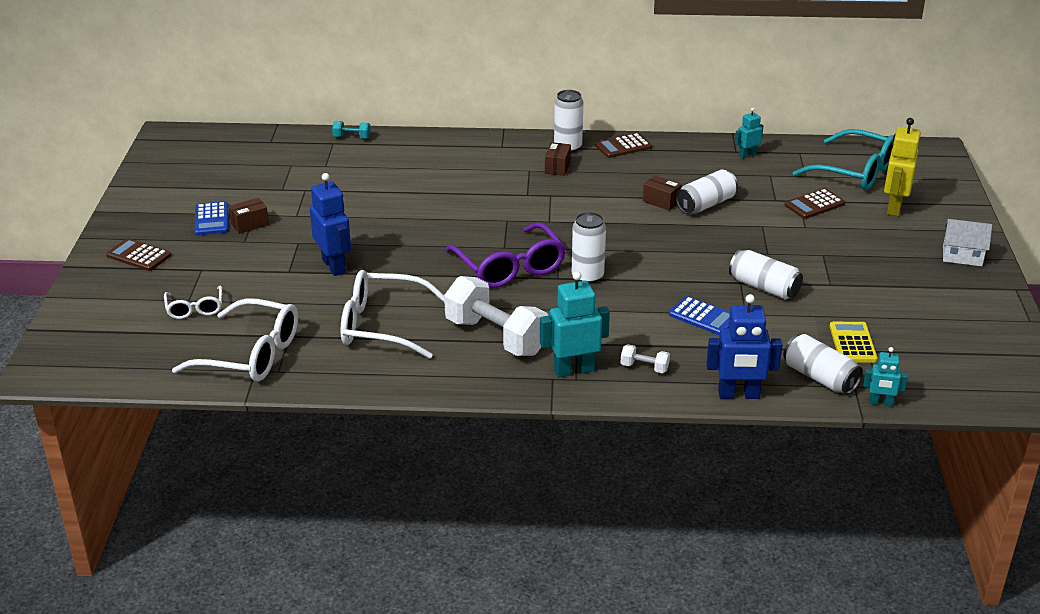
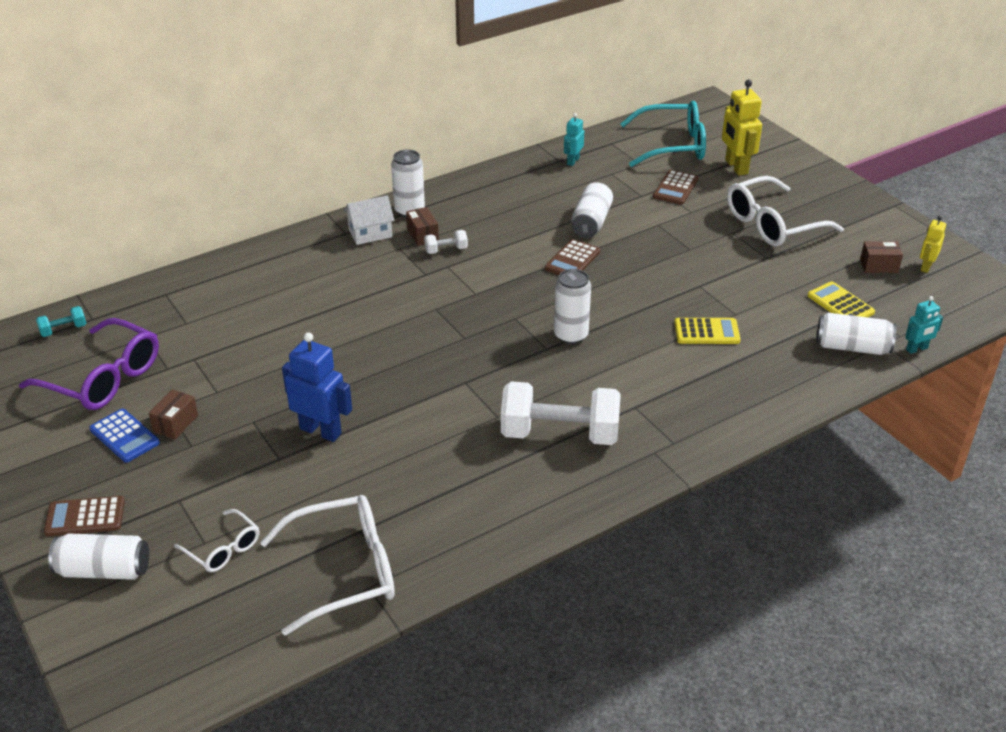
camera: 35 degrees left, 5 degrees up
(352, 137) = (180, 280): turquoise dumbbell -> turquoise dumbbell (63, 330)
(382, 326) = (442, 474): white glasses -> white glasses (772, 224)
(510, 267) = (493, 357): purple glasses -> purple glasses (103, 378)
(574, 370) = (662, 434): turquoise robot -> none
(623, 146) = (459, 191): brown calculator -> brown calculator (572, 260)
(644, 367) = (715, 403): white dumbbell -> white dumbbell (446, 250)
(661, 201) = (551, 234): brown box -> brown box (879, 266)
(703, 317) = (706, 332): blue calculator -> yellow calculator
(738, 395) = (813, 393): blue robot -> none
(764, 287) = (722, 282): white can -> white can (104, 570)
(962, 256) = (830, 192): white house -> white house (370, 233)
(979, 347) = (926, 267): none -> yellow robot

